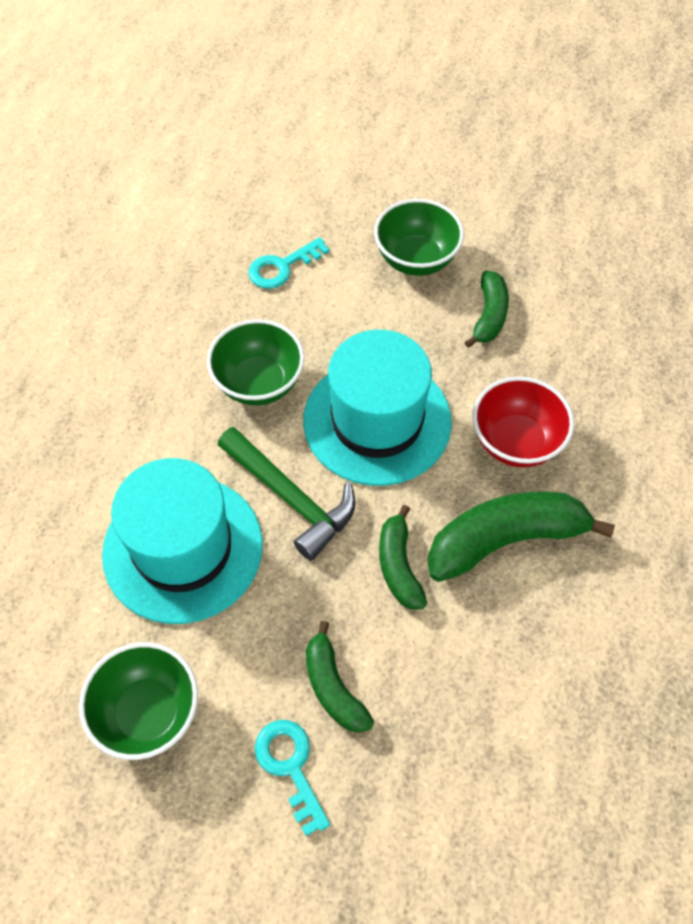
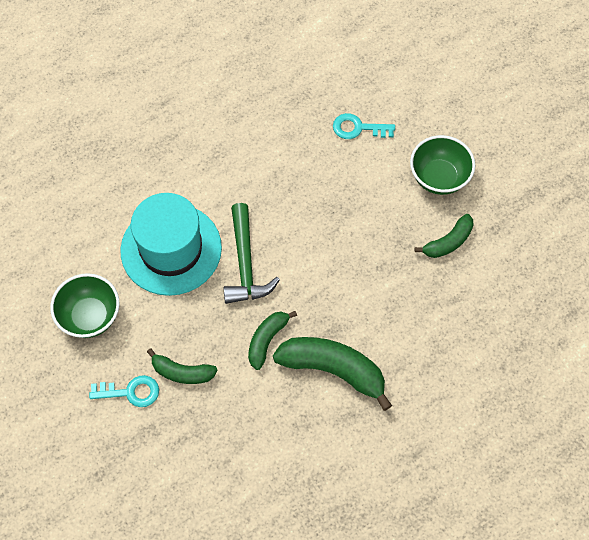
camera: 40 degrees right, 5 degrees up
(259, 383) = (284, 188): green bowl -> none
(290, 766) = (131, 392): turquoise key -> turquoise key turned 75 degrees clockwise
(333, 687) = (182, 372): green banana -> green banana turned 90 degrees counterclockwise
(377, 421) = (327, 256): turquoise hat -> none
(515, 442) = (391, 324): red bowl -> none

